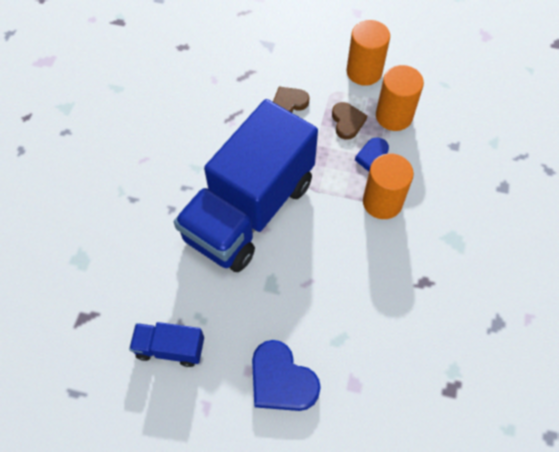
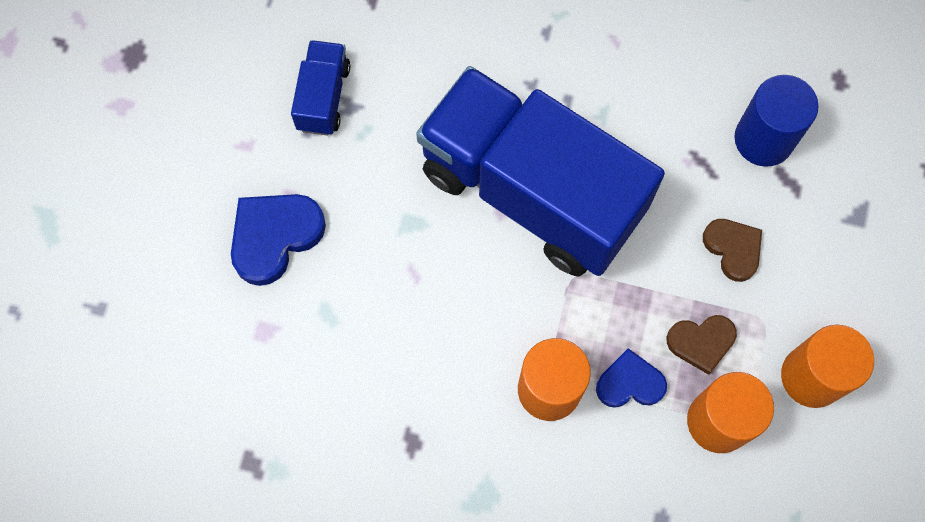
camera: 90 degrees right, 10 degrees up
(219, 85) = (763, 139): none -> blue cylinder

